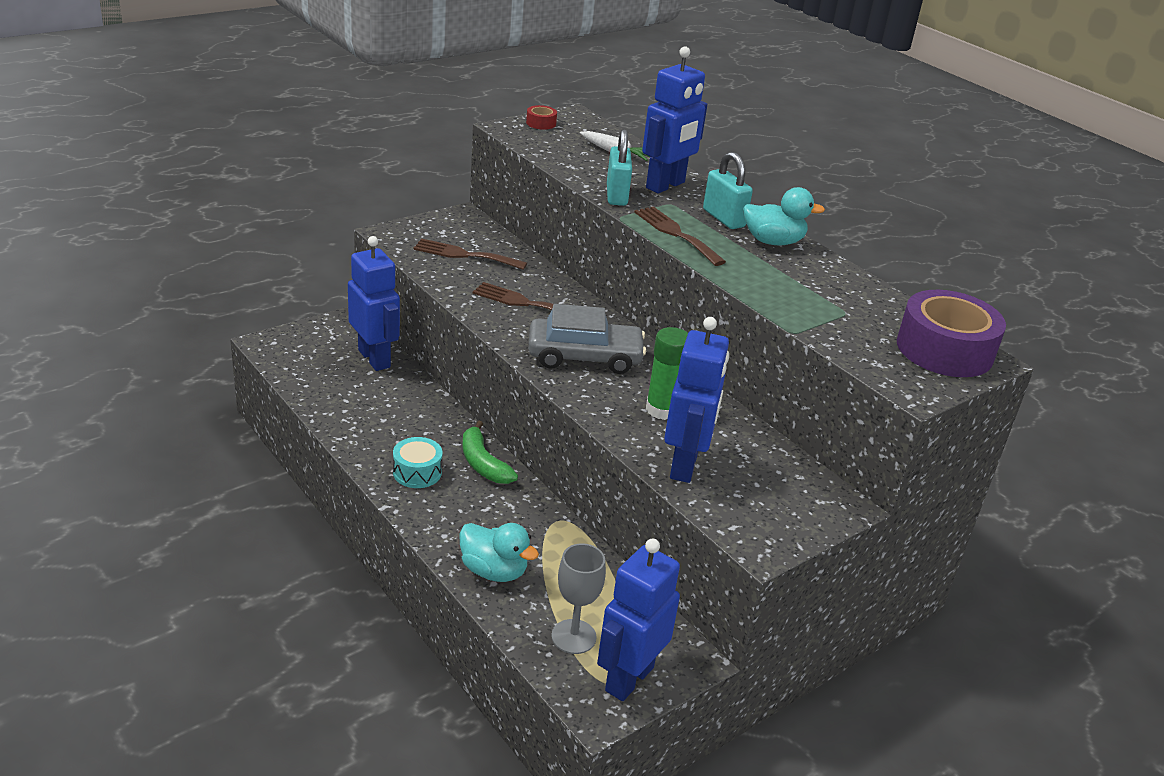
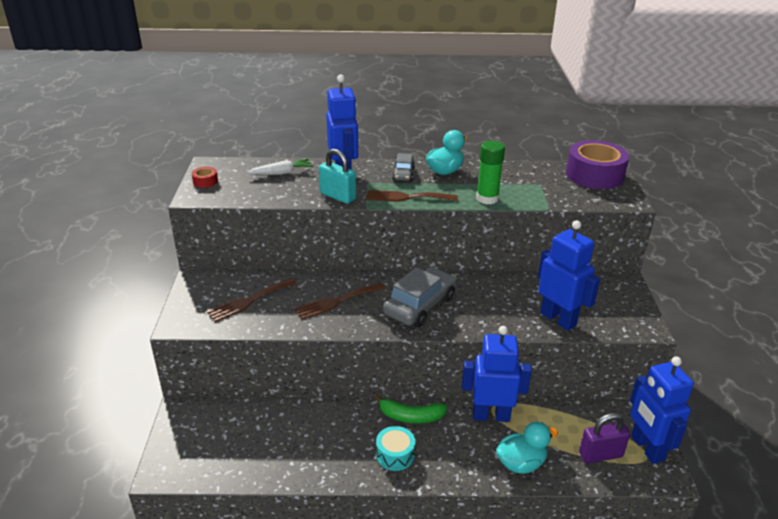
camera: 50 degrees left, 0 degrees up
(375, 358) = (244, 417): blue robot -> blue robot (491, 415)
(573, 636) = (600, 455): grey goblet -> purple padlock
(662, 409) = (498, 301): green glue stick -> green glue stick (487, 198)
(723, 218) = (403, 174): turquoise padlock -> grey car

